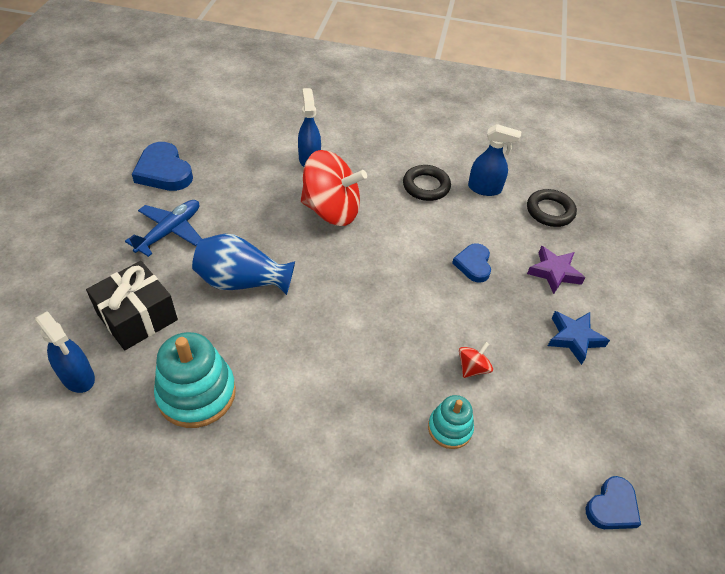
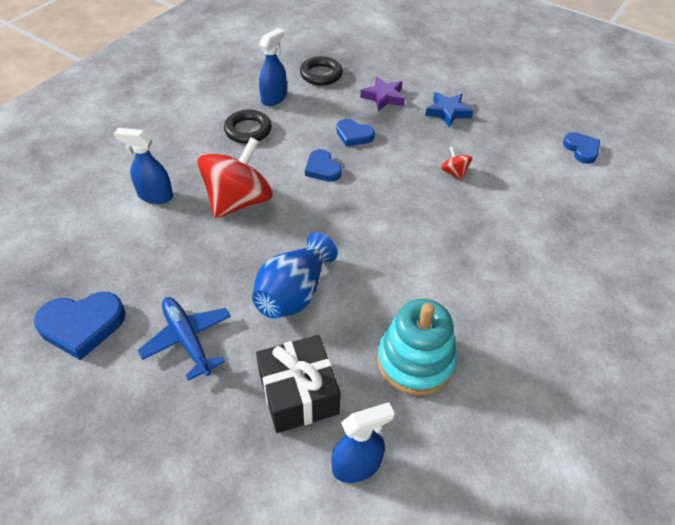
camera: 65 degrees left, 0 degrees up
(408, 254) = (322, 169): none -> blue heart
(450, 428) = (502, 204): turquoise stacking toy -> none

